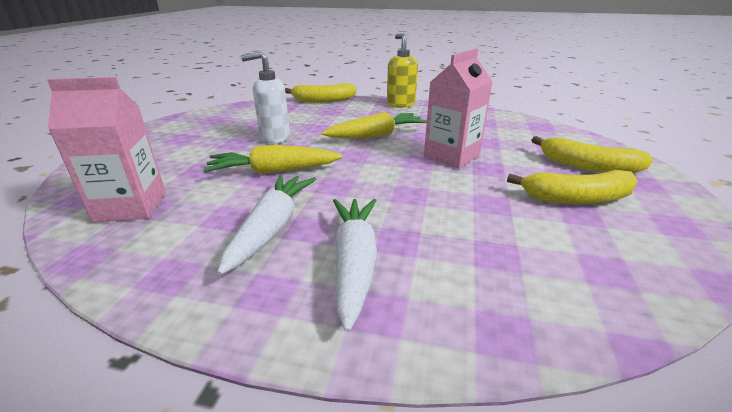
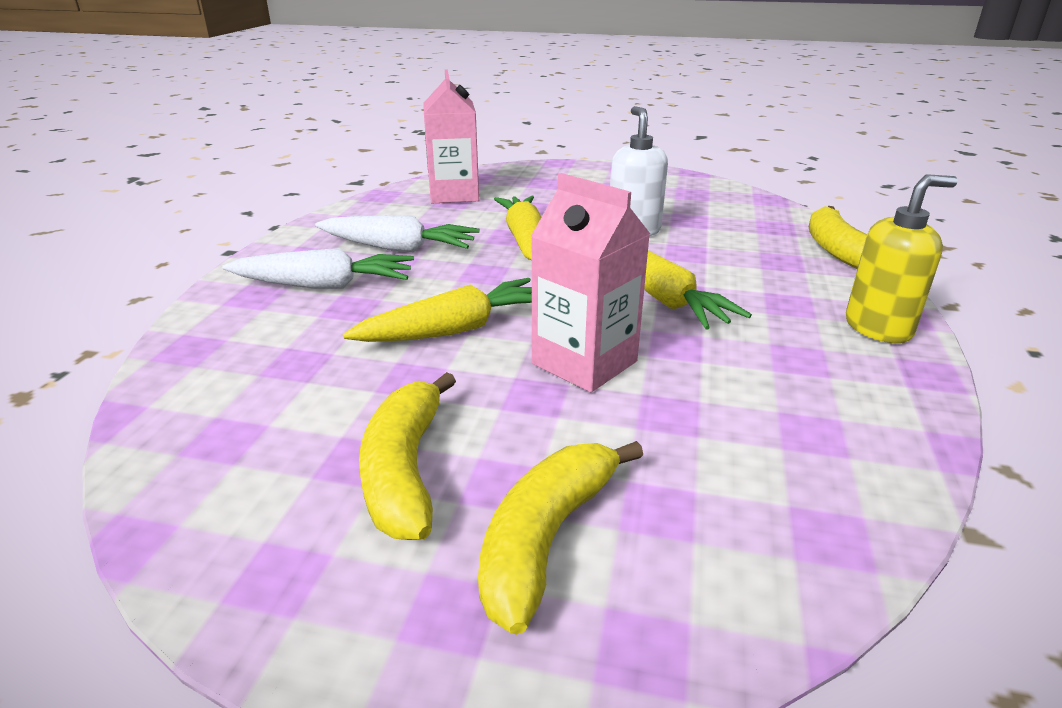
camera: 90 degrees right, 0 degrees up
(426, 192) = (456, 330): none -> yellow carrot

